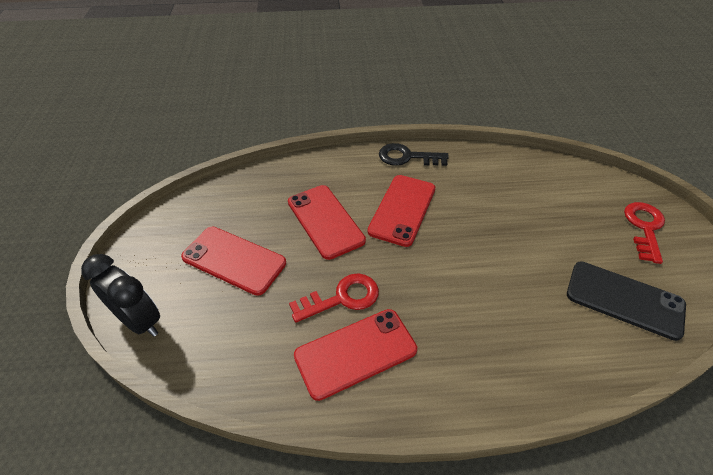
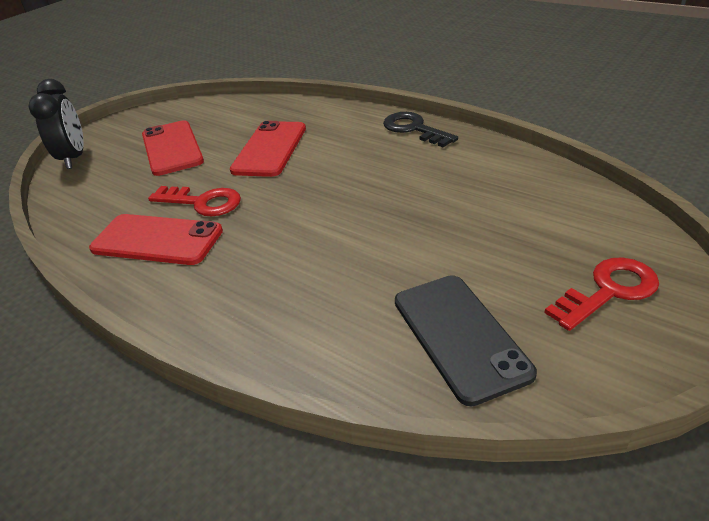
camera: 45 degrees right, 10 degrees down
(402, 209) = (345, 165): red phone -> none

